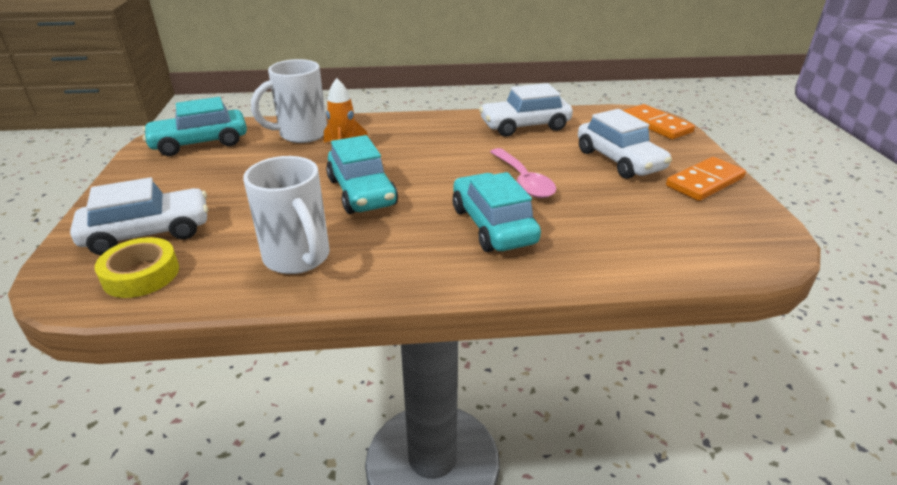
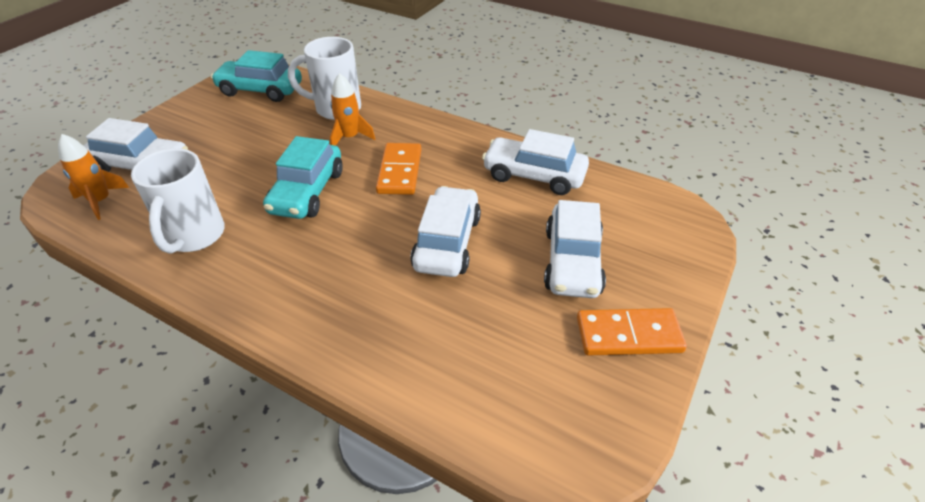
camera: 35 degrees right, 10 degrees up
(141, 274) = (101, 201): yellow tape -> orange rocket
(493, 225) = (359, 279): turquoise car -> none
(523, 181) = (447, 242): pink spoon -> white car
(656, 125) = (681, 232): orange domino -> orange domino (399, 171)

